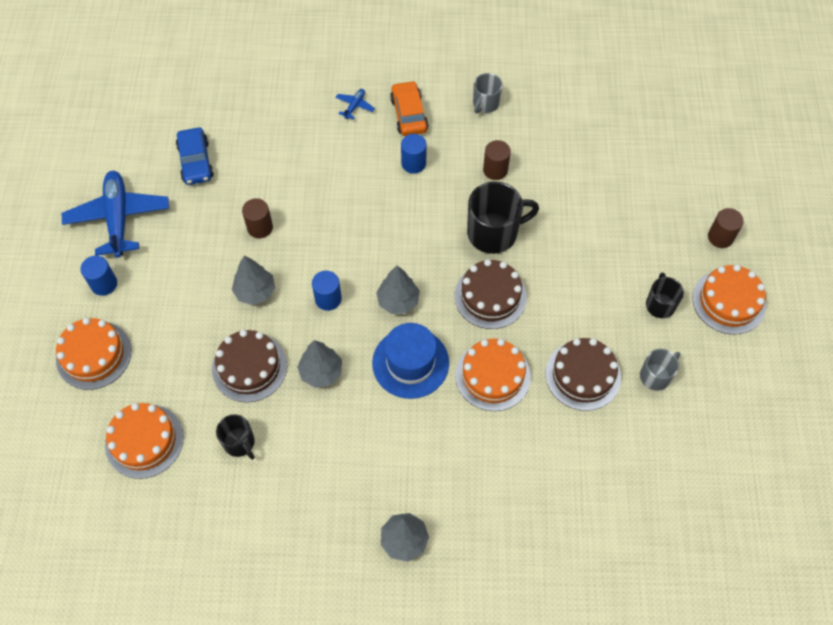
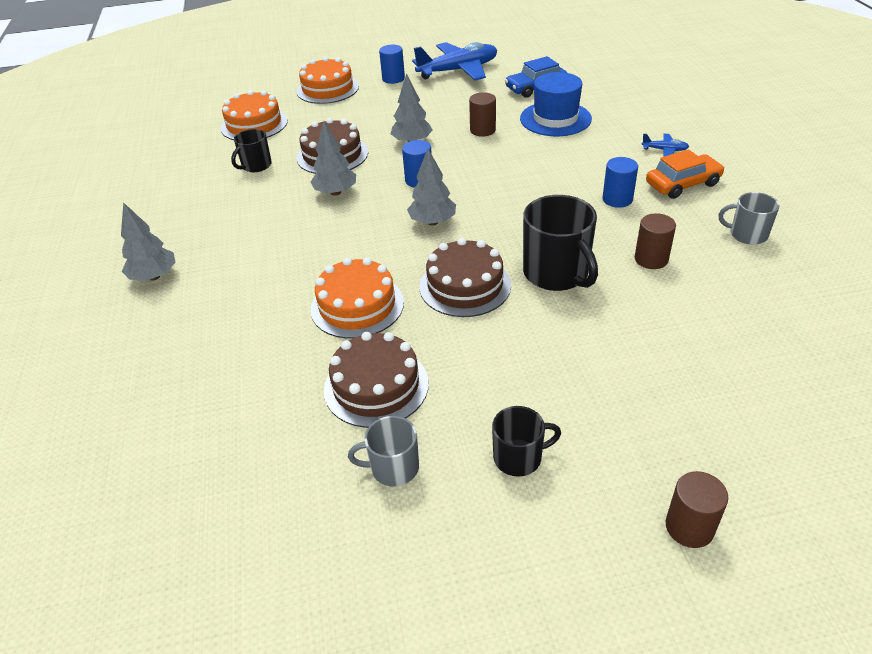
camera: 80 degrees right, 20 degrees down
(410, 363) = (359, 243): blue hat -> blue hat (555, 119)
(655, 376) = (393, 468): grey mug -> grey mug turned 135 degrees clockwise
(729, 301) = (562, 555): orange cake -> none

